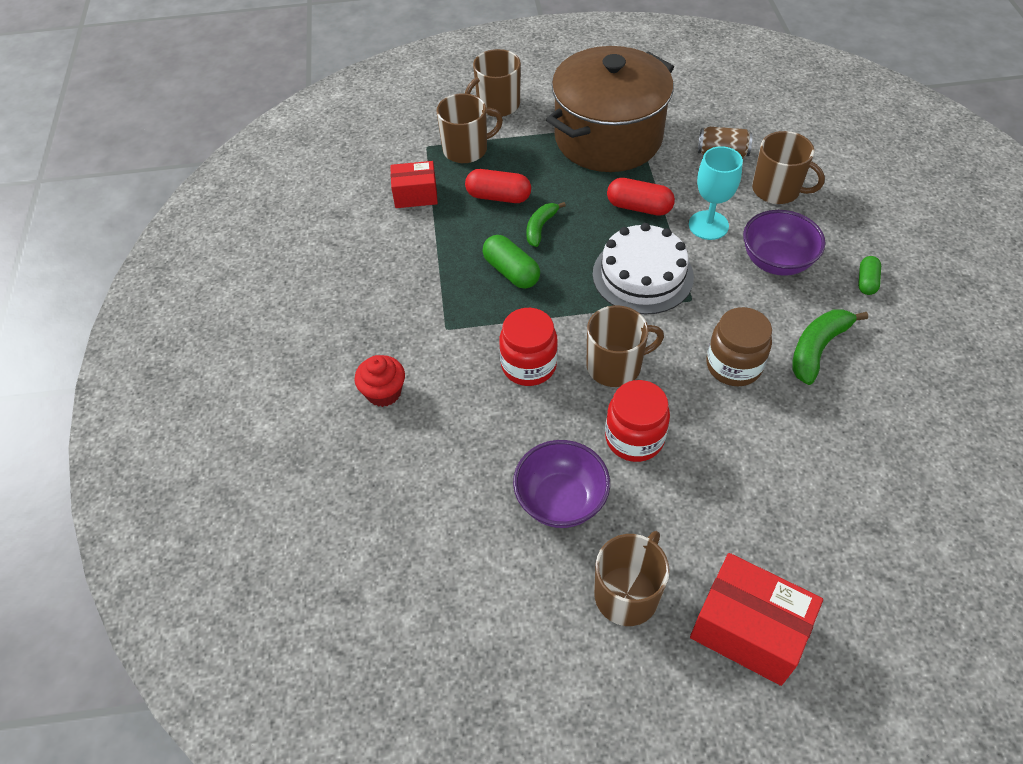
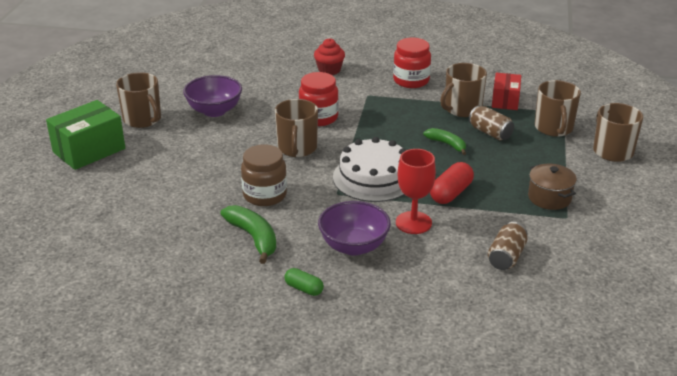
camera: 105 degrees right, 20 degrees down
(498, 196) = (490, 133): red capsule -> brown can
(511, 272) = (406, 125): green capsule -> none
(608, 138) = (549, 198): brown pot -> brown pot, size x0.42
(634, 438) = (236, 143): red jar -> red jar (411, 80)
(708, 225) = (413, 223): turquoise goblet -> red goblet
(748, 630) = (89, 150): red box -> green box
(777, 190) = (442, 275): brown mug -> brown mug (462, 109)

